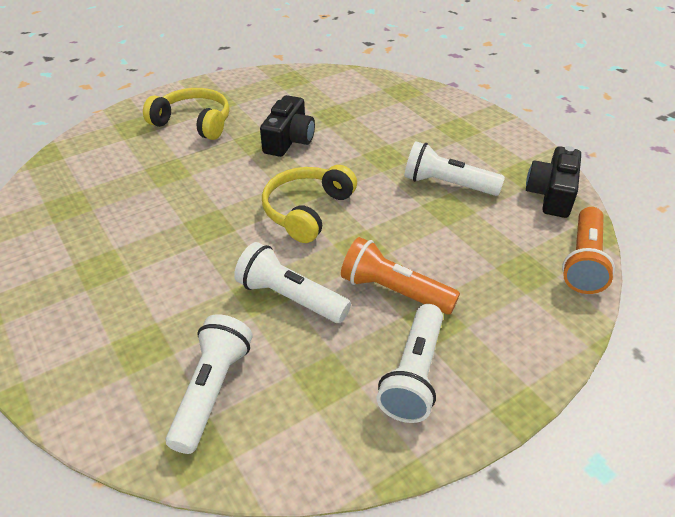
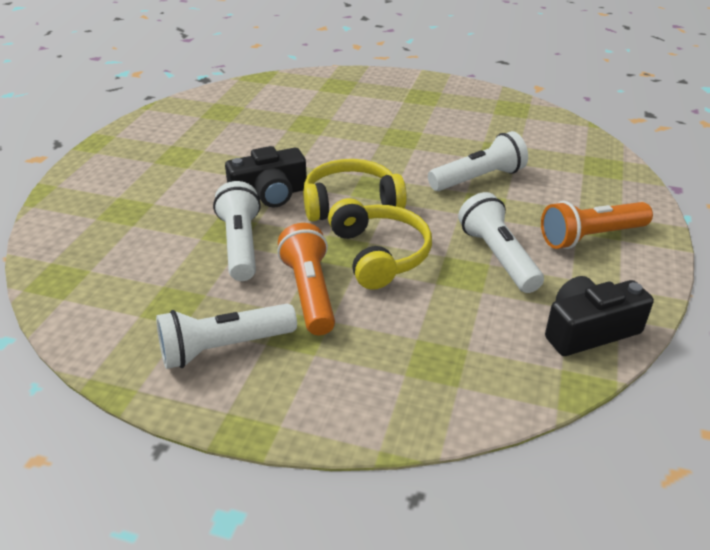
camera: 50 degrees right, 5 degrees down
(194, 123) = (381, 102): yellow headphones -> yellow headphones (379, 254)
(211, 390) = (114, 258): white flashlight -> white flashlight (478, 178)
(289, 140) = (427, 150): black camera -> black camera (269, 195)
(584, 261) = (507, 398): orange flashlight -> orange flashlight (591, 237)

